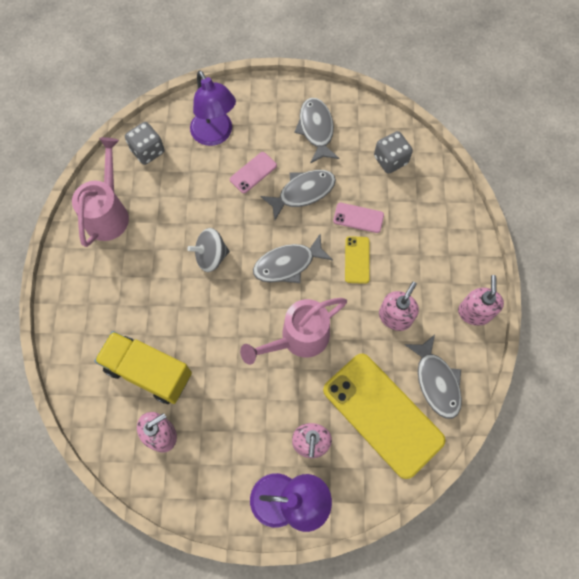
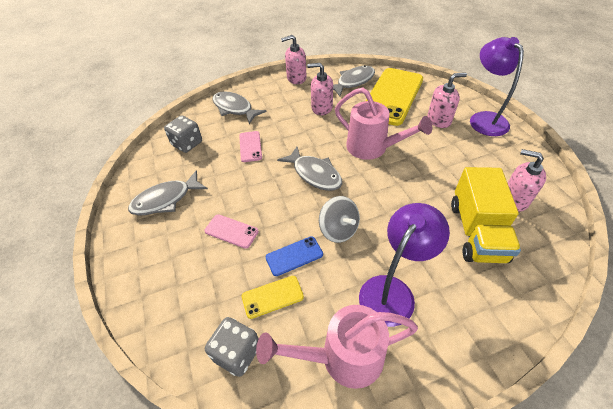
camera: 110 degrees left, 20 degrees down
(203, 212) = (294, 256): none -> blue phone
(215, 135) = (193, 284): purple lamp -> purple lamp (392, 291)
(303, 192) = (240, 187): grey fish -> grey fish (234, 108)
(357, 260) = (288, 137): yellow phone -> yellow phone (272, 297)

